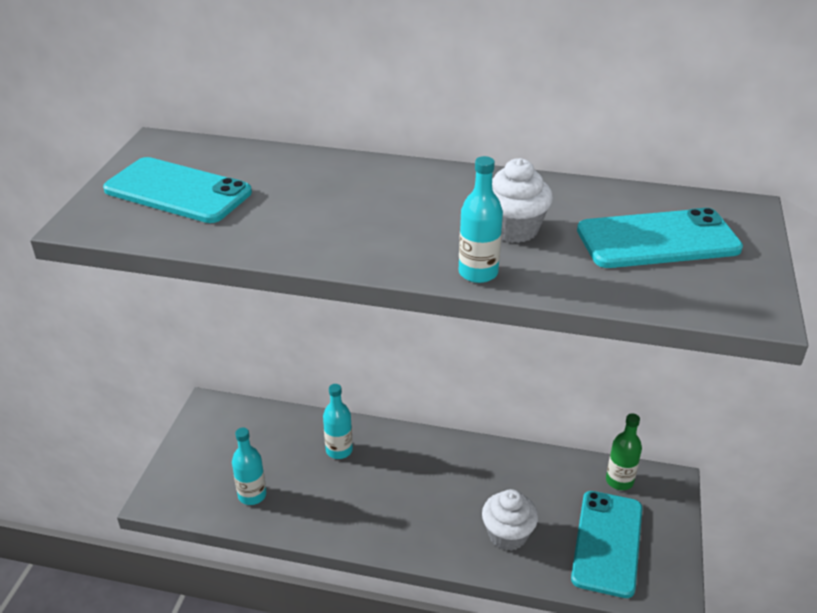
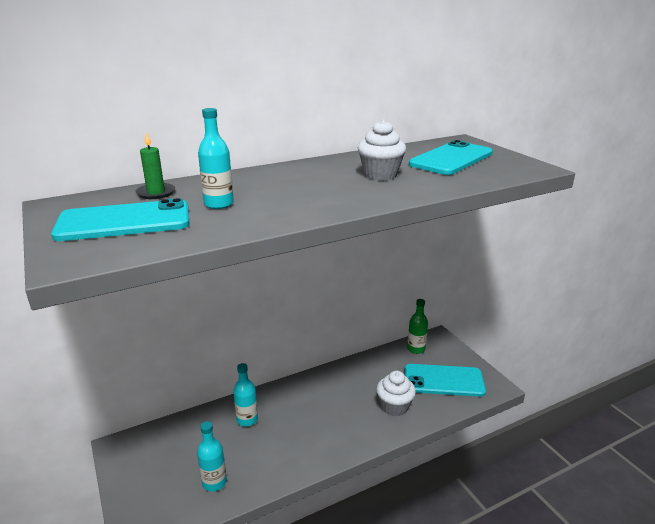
camera: 40 degrees left, 10 degrees down
(251, 161) = (156, 193): none -> green candle
(478, 273) = (398, 195): turquoise bottle -> turquoise bottle (219, 204)
(607, 543) = (443, 381): turquoise phone -> turquoise phone turned 60 degrees counterclockwise

